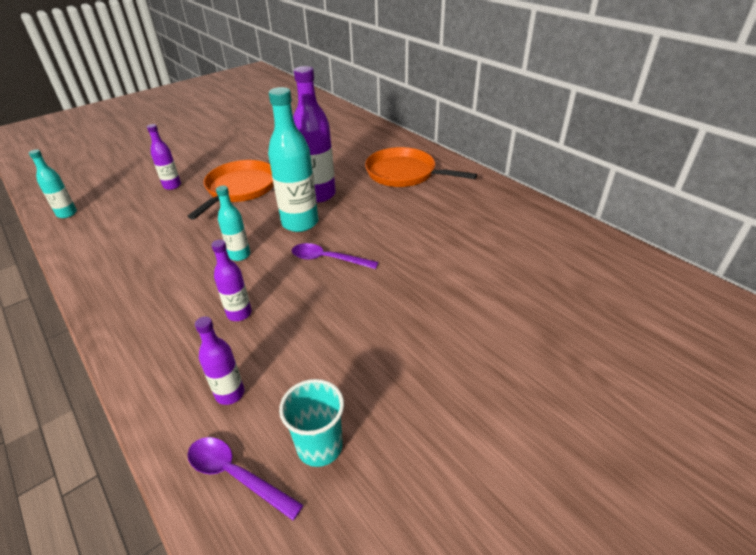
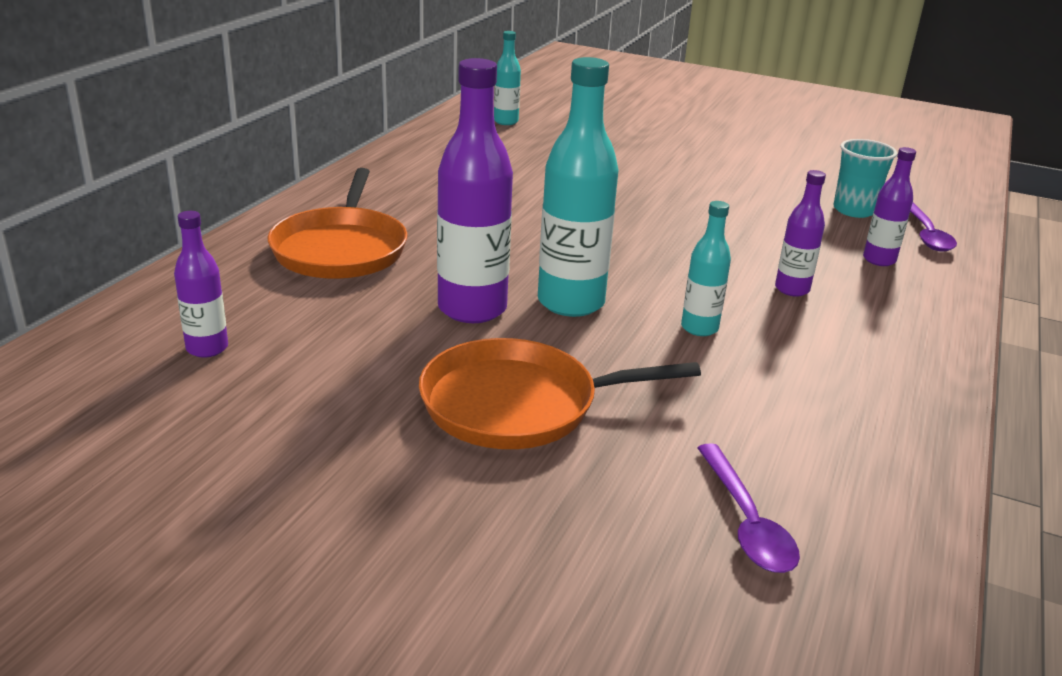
camera: 120 degrees left, 10 degrees down
(67, 214) = (853, 642): turquoise bottle -> turquoise bottle (506, 121)
(172, 186) = (584, 516): purple bottle -> purple bottle (207, 348)
(328, 259) = (630, 260): purple spoon -> purple spoon (746, 521)

